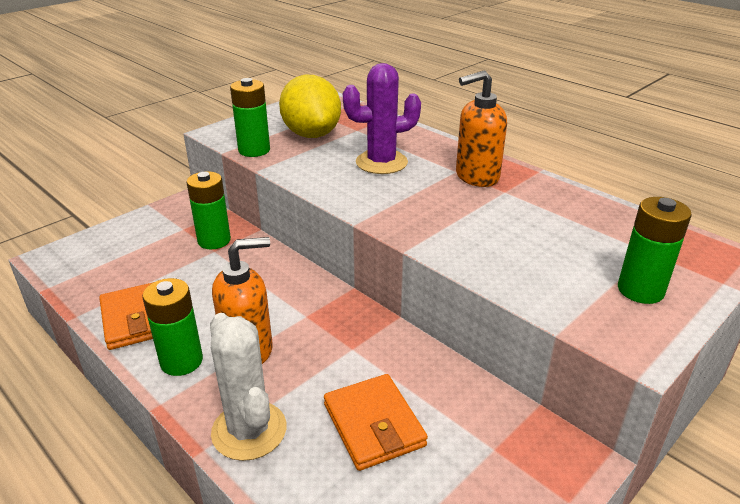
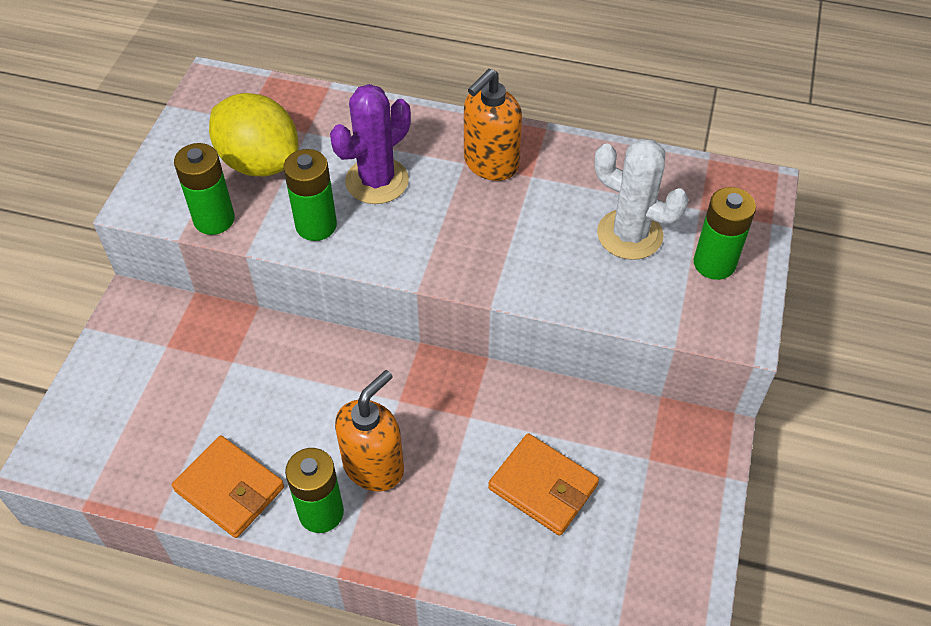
camera: 30 degrees left, 20 degrees up
(214, 240) = (220, 347): green battery -> green battery (316, 225)
(249, 430) = (443, 548): white cactus -> white cactus (629, 234)

